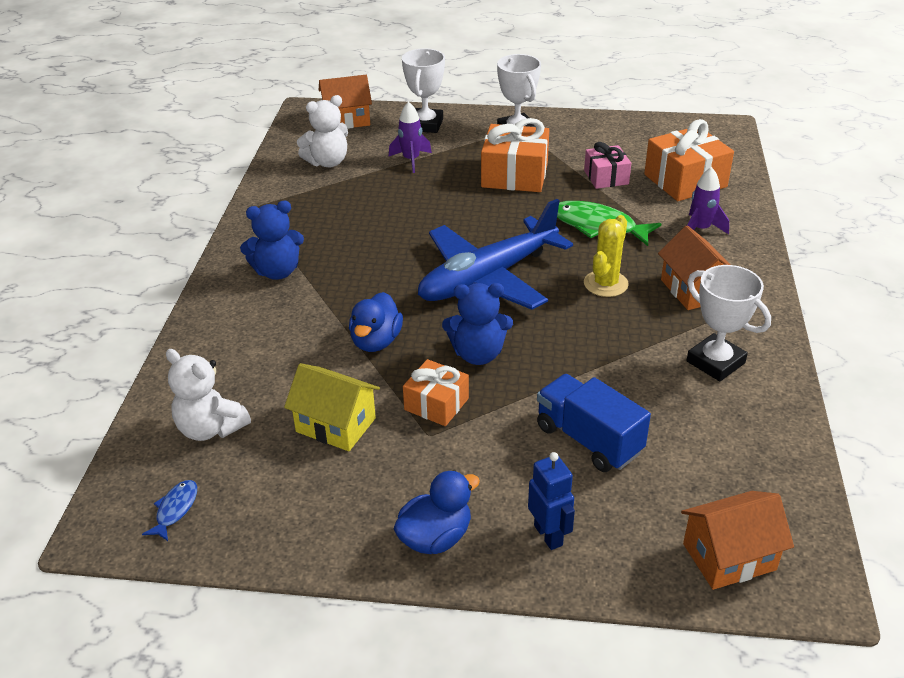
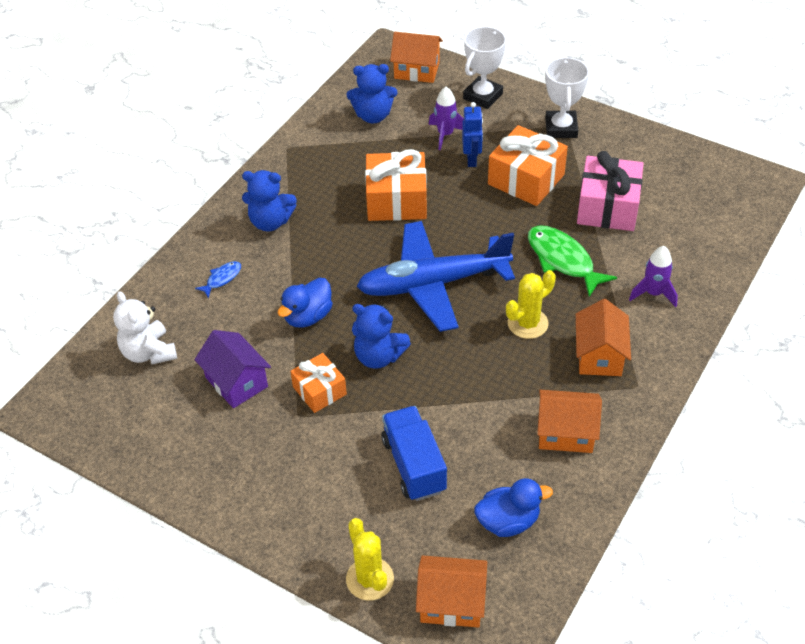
camera: 25 degrees right, 10 degrees up
(175, 509) = (93, 411): blue fish -> blue fish (222, 279)
(327, 162) = (373, 116): white teddy bear -> blue teddy bear
(336, 425) = (236, 382): yellow house -> purple house
(435, 537) = (252, 502): blue duck -> blue duck (508, 521)
(548, 535) = (332, 532): blue robot -> blue robot (472, 159)
(606, 177) = (607, 207): pink gift -> pink gift, size x1.65
(625, 567) = (370, 579): none -> yellow cactus
(685, 181) = (679, 234): orange gift -> orange gift (396, 200)
(715, 362) = (566, 433): white trophy -> orange house

